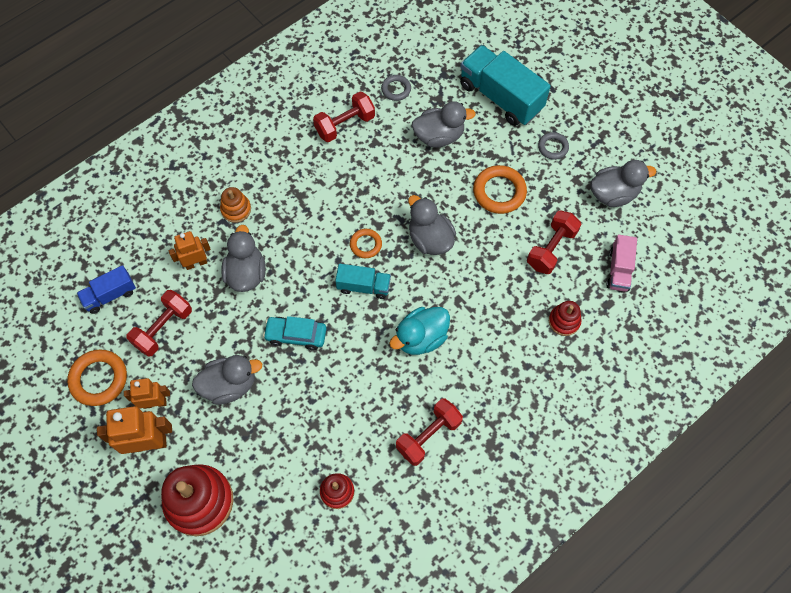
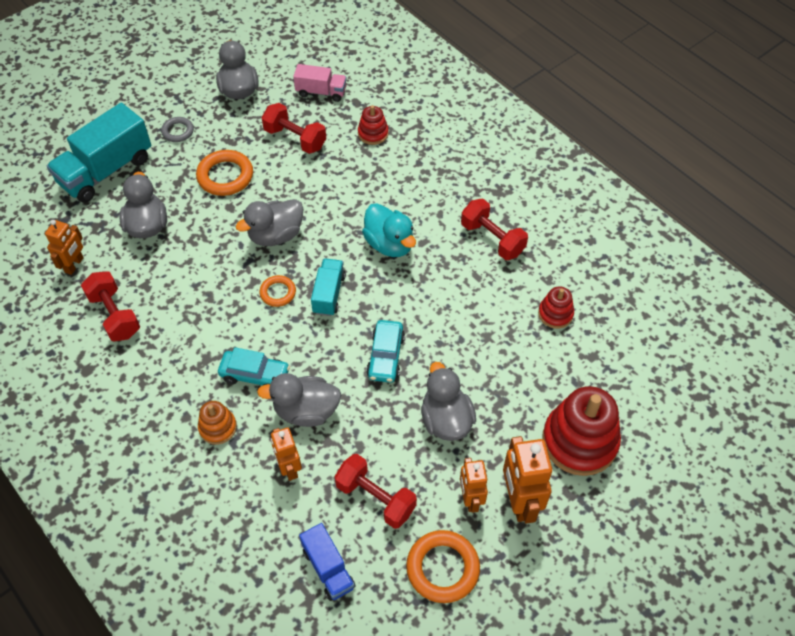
camera: 90 degrees left, 10 degrees down
(283, 232) = (255, 375): none -> turquoise car
(396, 89) = (74, 265): grey ring -> orange robot

